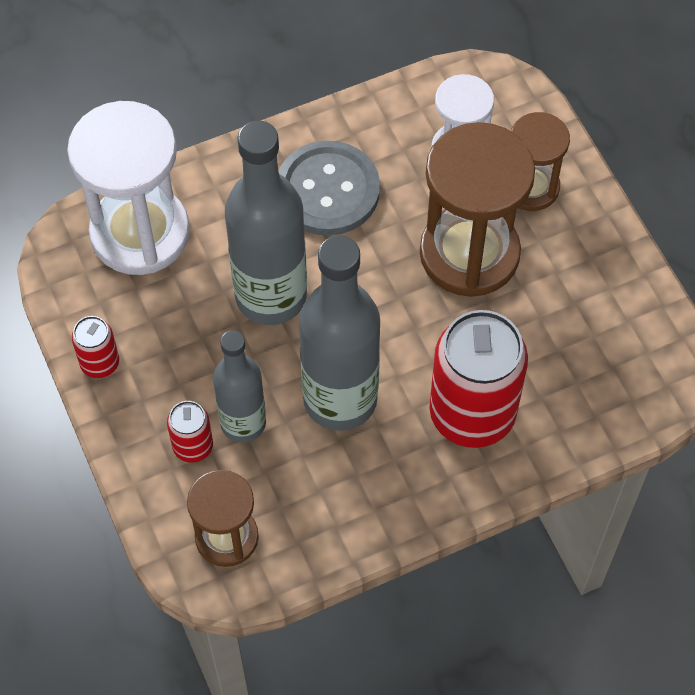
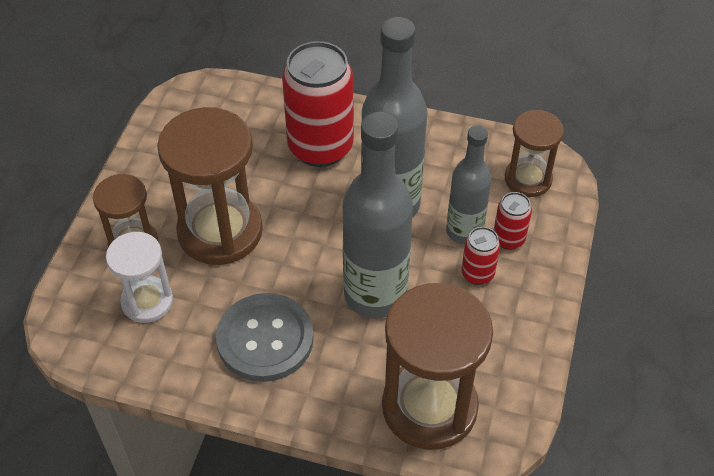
camera: 140 degrees left, 10 degrees down
(100, 363) = (532, 331): red can -> red can (477, 274)
(140, 233) = (429, 407): white hourglass -> brown hourglass

